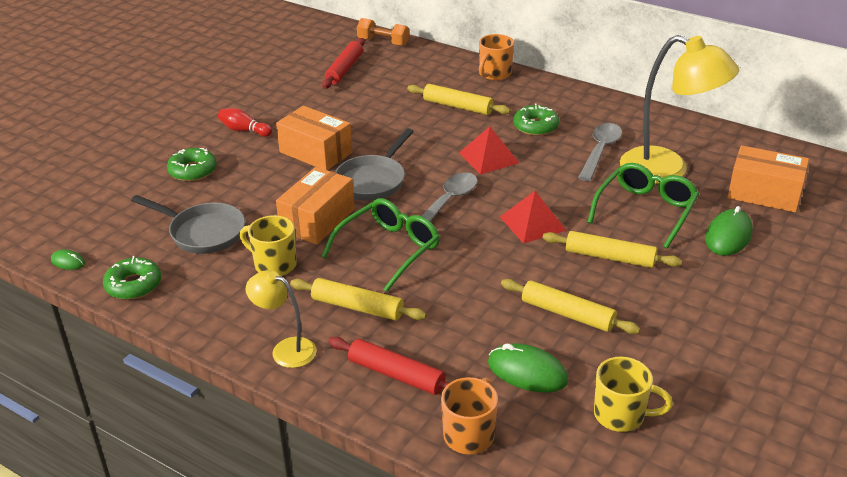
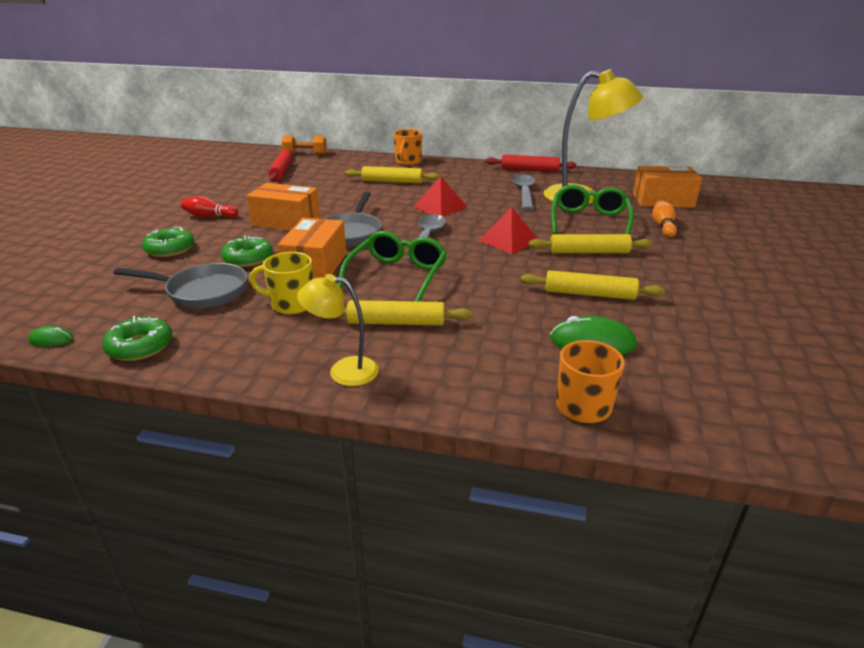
camera: 20 degrees left, 5 degrees down
(396, 374) = (472, 369): red rolling pin -> red rolling pin (529, 169)
(535, 126) = (463, 185): green donut -> green donut (248, 258)
(621, 415) = (702, 358): yellow mug -> none
(728, 236) = (663, 226): green mouse -> orange bowling pin

